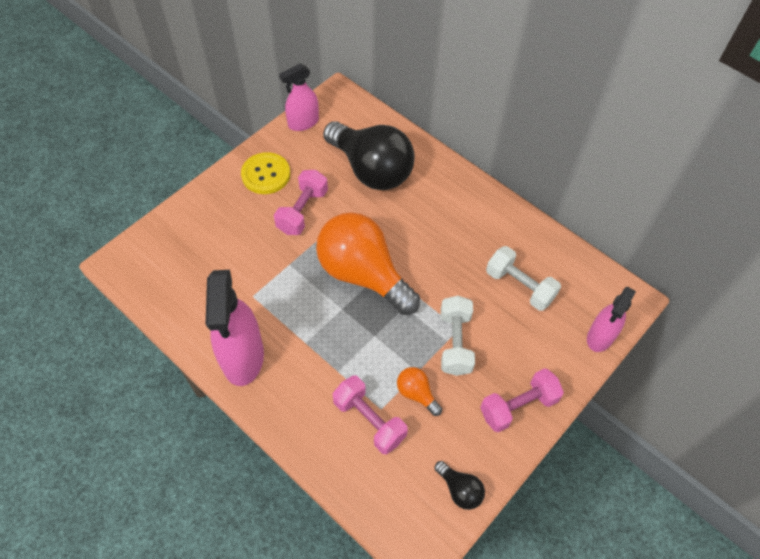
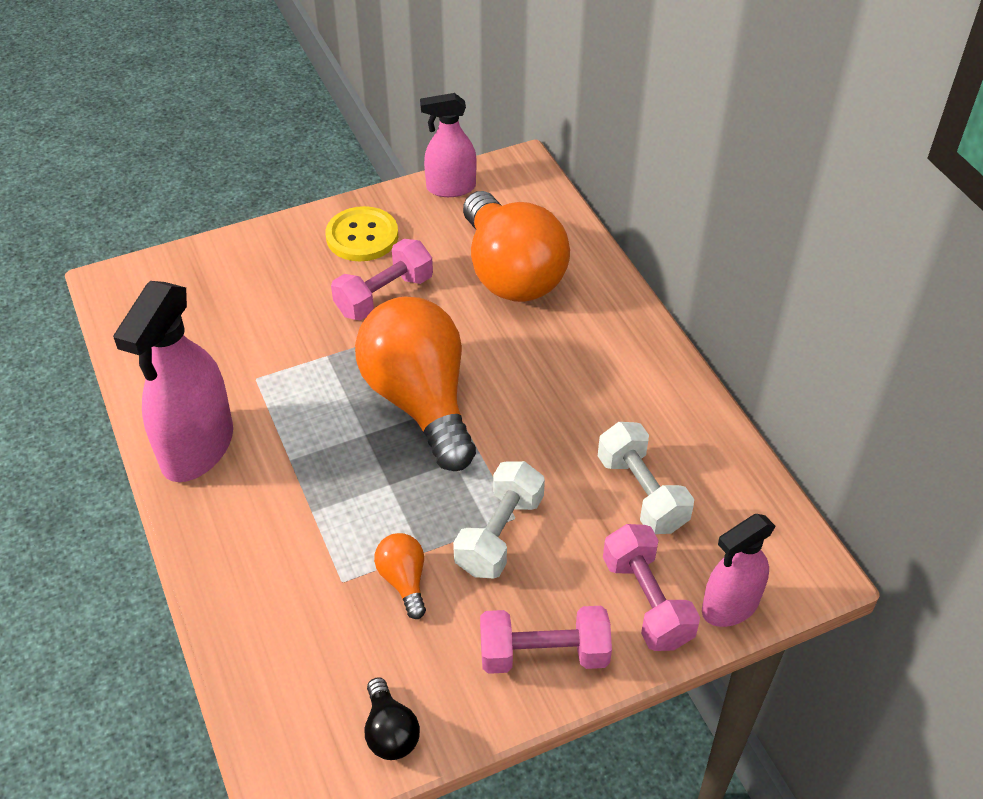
camera: 25 degrees right, 10 degrees down
(369, 420) = (317, 590): pink dumbbell -> pink dumbbell (647, 601)
(371, 170) = (510, 273): black light bulb -> orange light bulb

